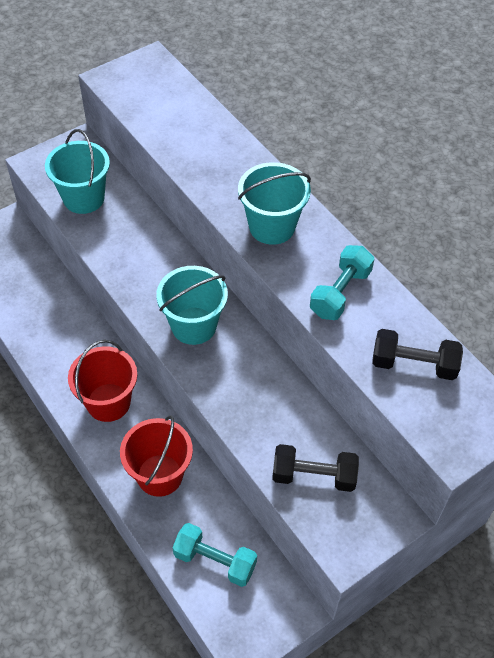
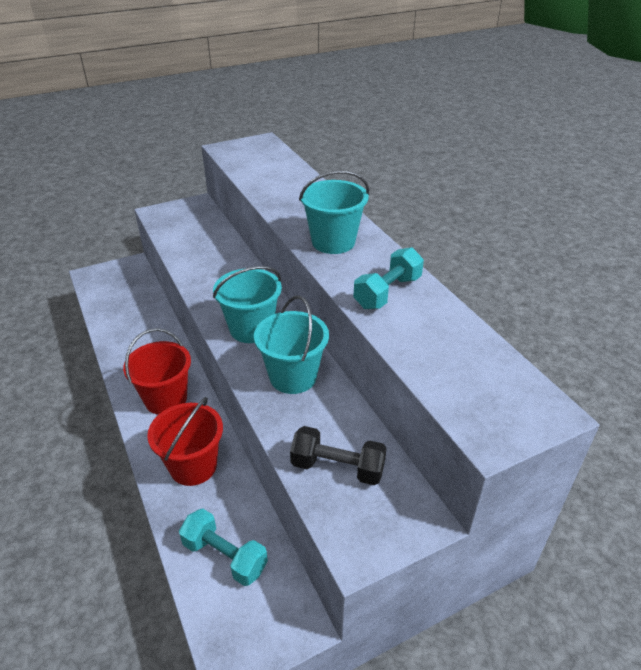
camera: 10 degrees right, 15 degrees down
(84, 198) = (187, 236): turquoise bucket -> turquoise bucket (293, 377)
(413, 364) = (454, 355): black dumbbell -> none

